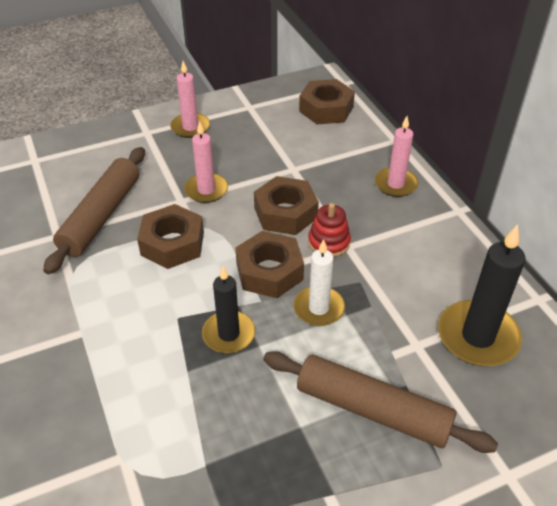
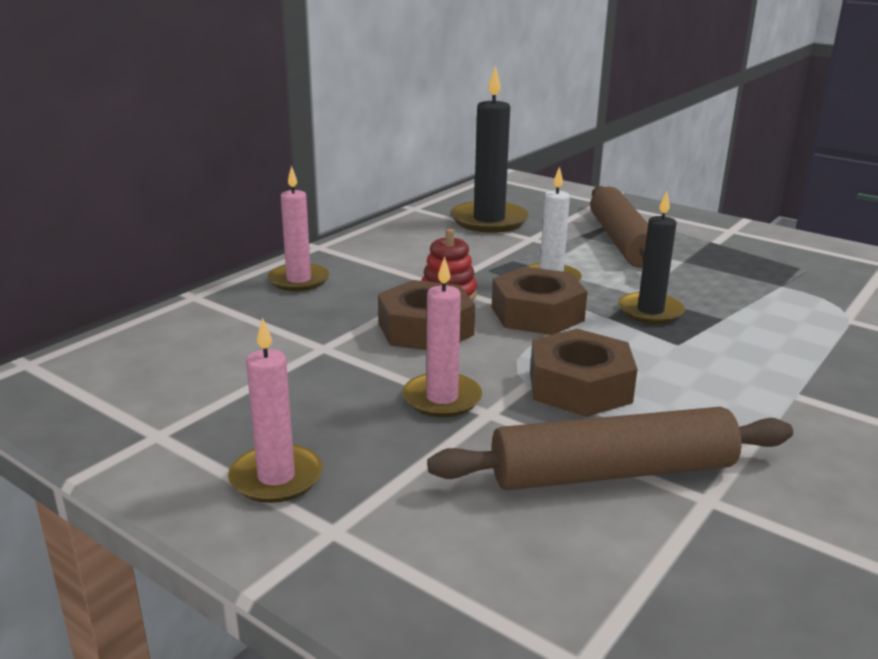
camera: 120 degrees left, 20 degrees down
(326, 109) = (130, 359): brown nut -> none

